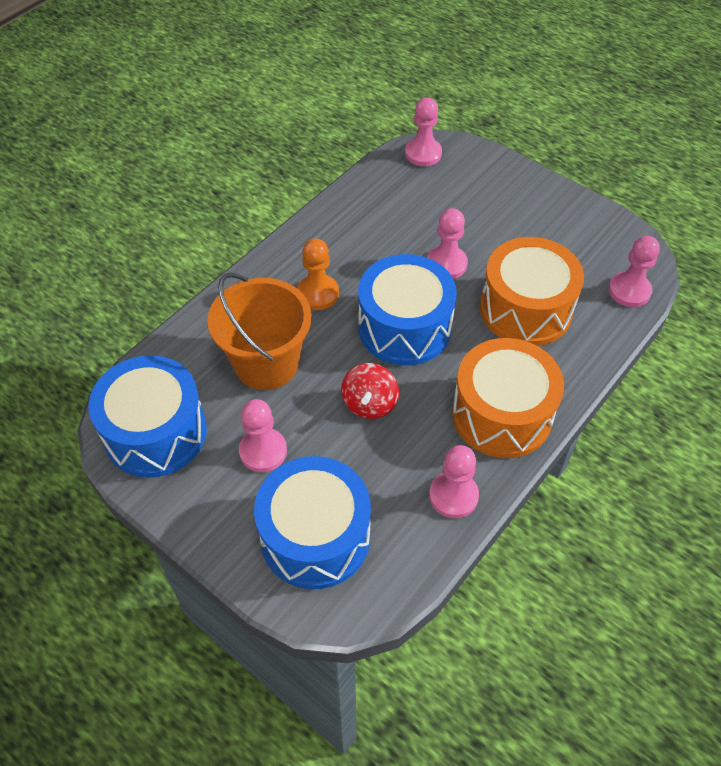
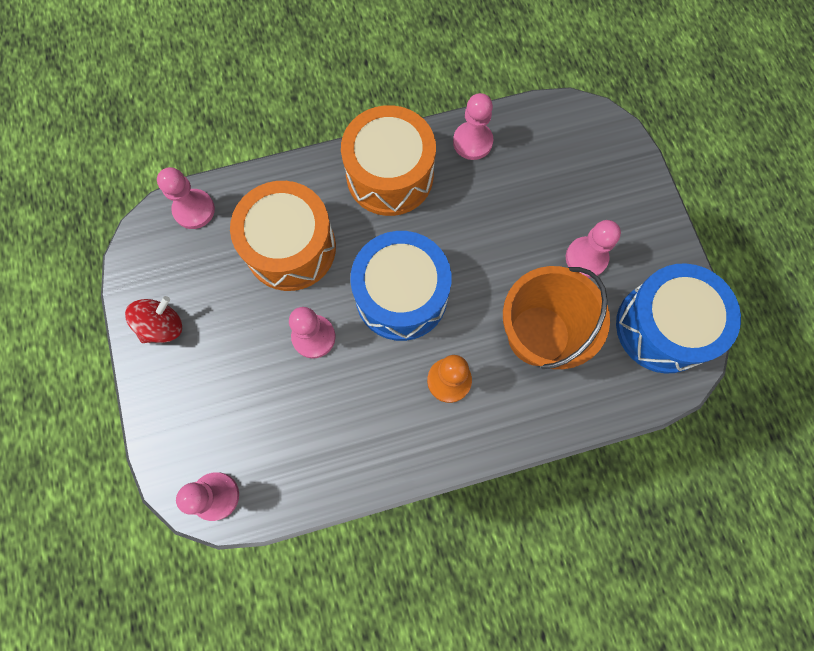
camera: 145 degrees left, 20 degrees up
(315, 536) = (586, 172): blue drum -> none
(369, 403) = (480, 246): red spinning top -> red spinning top (163, 326)

